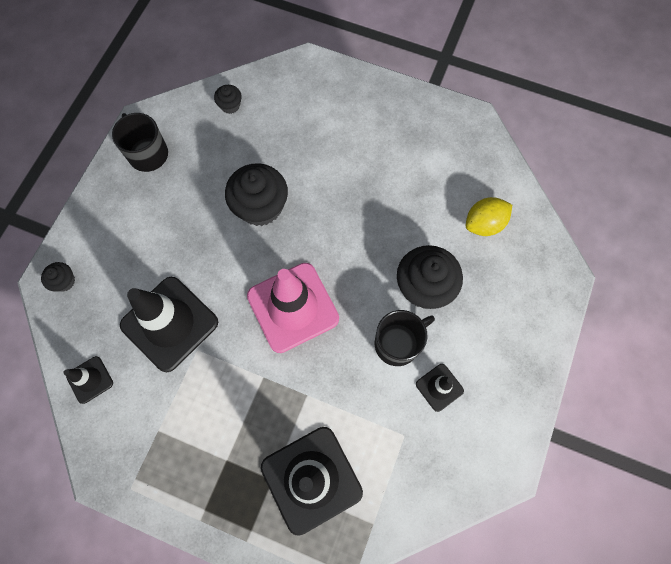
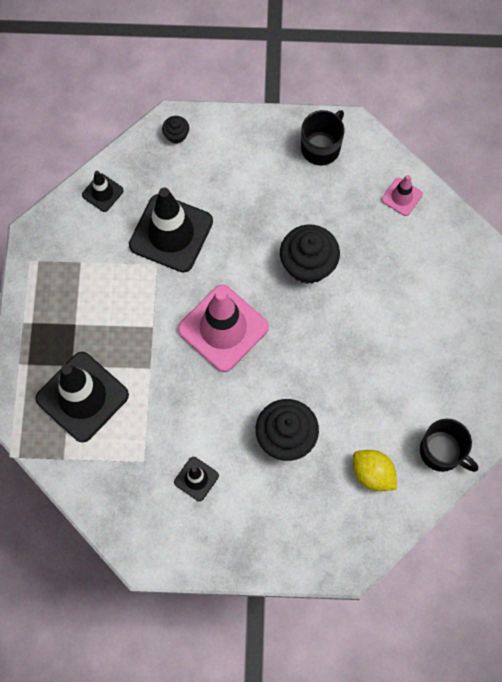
camera: 70 degrees right, 0 degrees up
(230, 105) = (402, 197): black cupcake -> pink traffic cone
(398, 343) = (223, 430): black mug -> black mug (442, 451)

